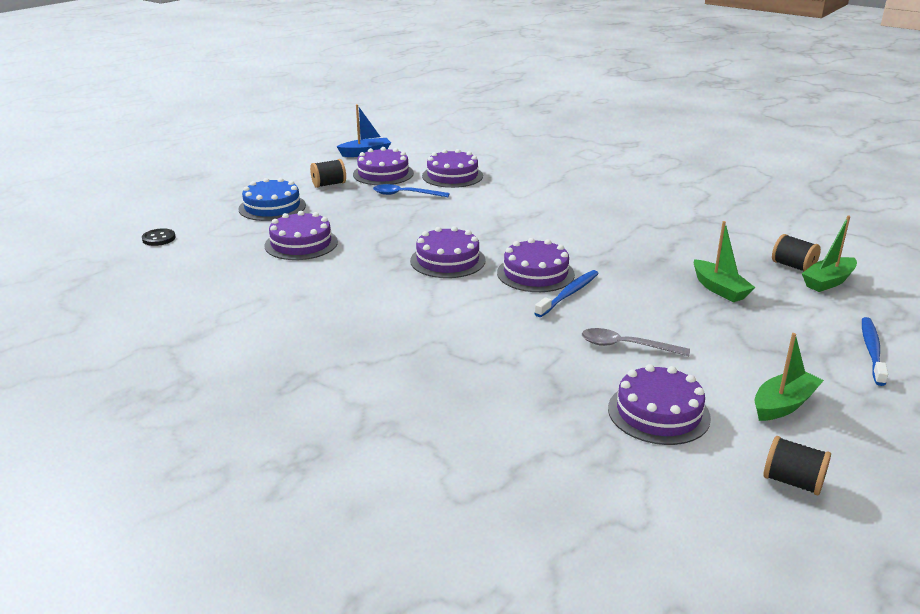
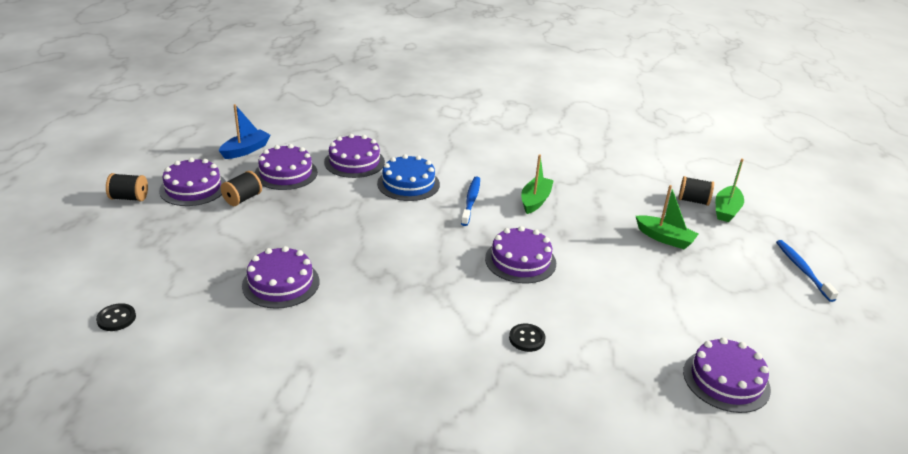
camera: 30 degrees left, 5 degrees up
(272, 207) = (208, 243): blue cake -> blue cake (408, 184)
(405, 194) = (330, 195): blue spoon -> none
(447, 260) = (436, 266): purple cake -> purple cake (193, 188)
(477, 329) = (527, 339): none -> black button
(569, 294) = (564, 276): blue toothbrush -> blue toothbrush (471, 201)
(626, 346) = (650, 319): grey spoon -> none
(783, 404) = (793, 341): green boat -> green boat (535, 200)
(793, 482) = (855, 412): black spool -> black spool (129, 198)

